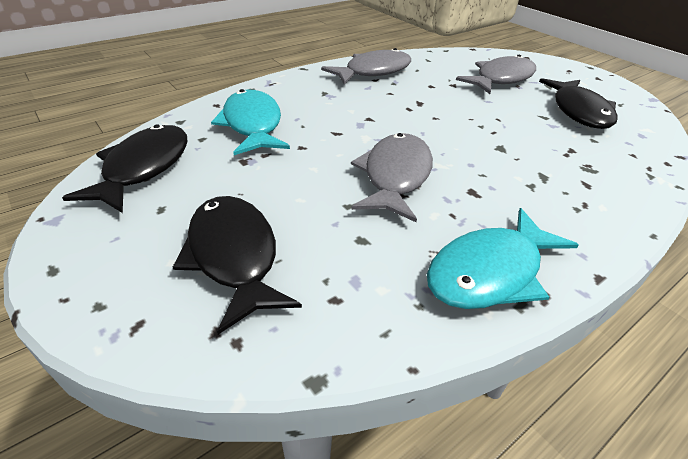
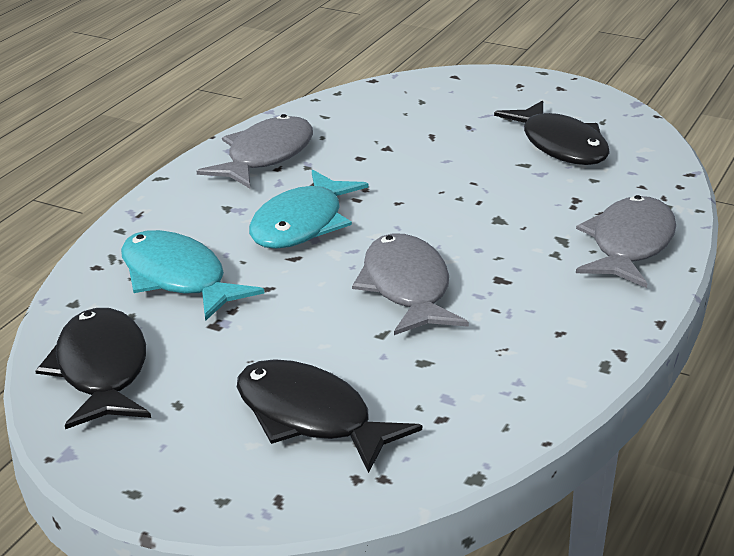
camera: 25 degrees left, 10 degrees down
(490, 272) = (563, 349): turquoise fish -> turquoise fish (302, 224)
(501, 79) = (442, 122): grey fish -> grey fish (629, 245)

